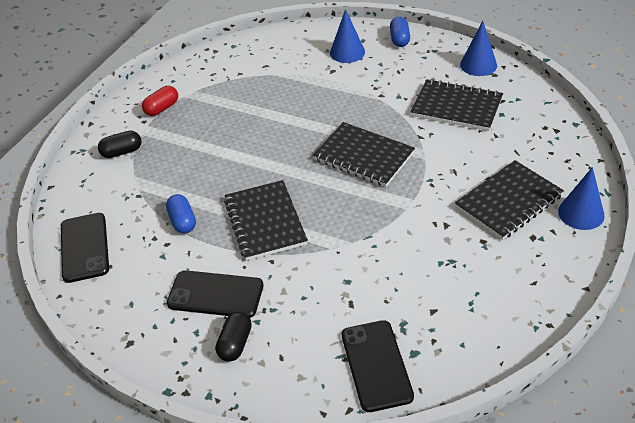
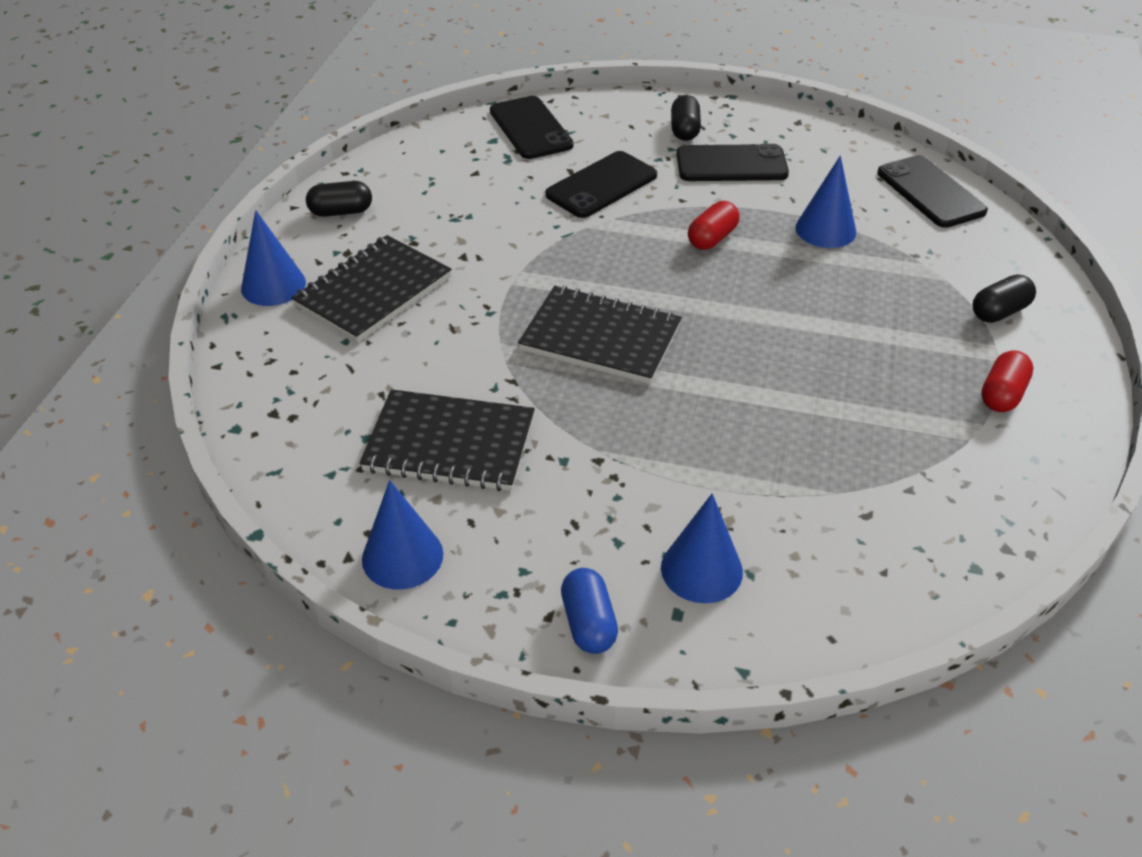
camera: 165 degrees right, 0 degrees up
(183, 221) = (825, 229): blue capsule -> blue cone
(265, 222) = (712, 238): black notebook -> red capsule
(329, 283) = (601, 185): none -> black phone
(544, 277) = (341, 212): none -> black capsule

